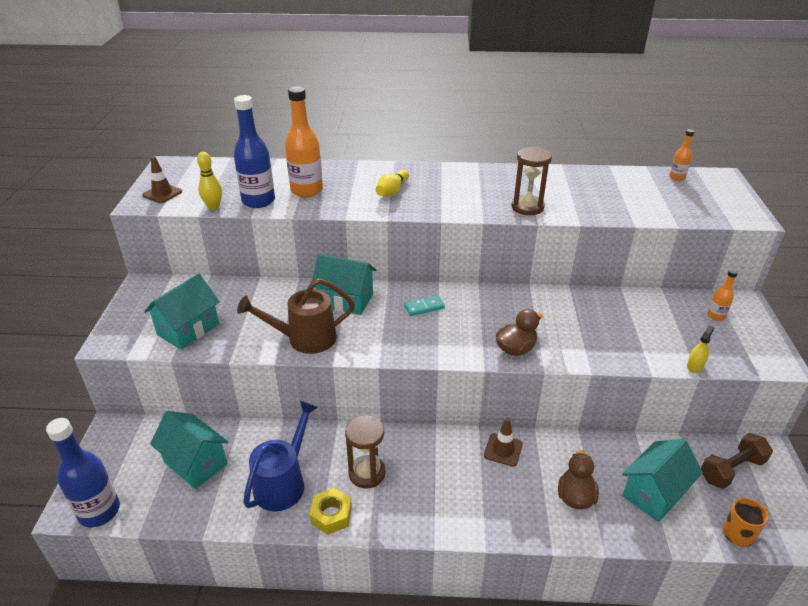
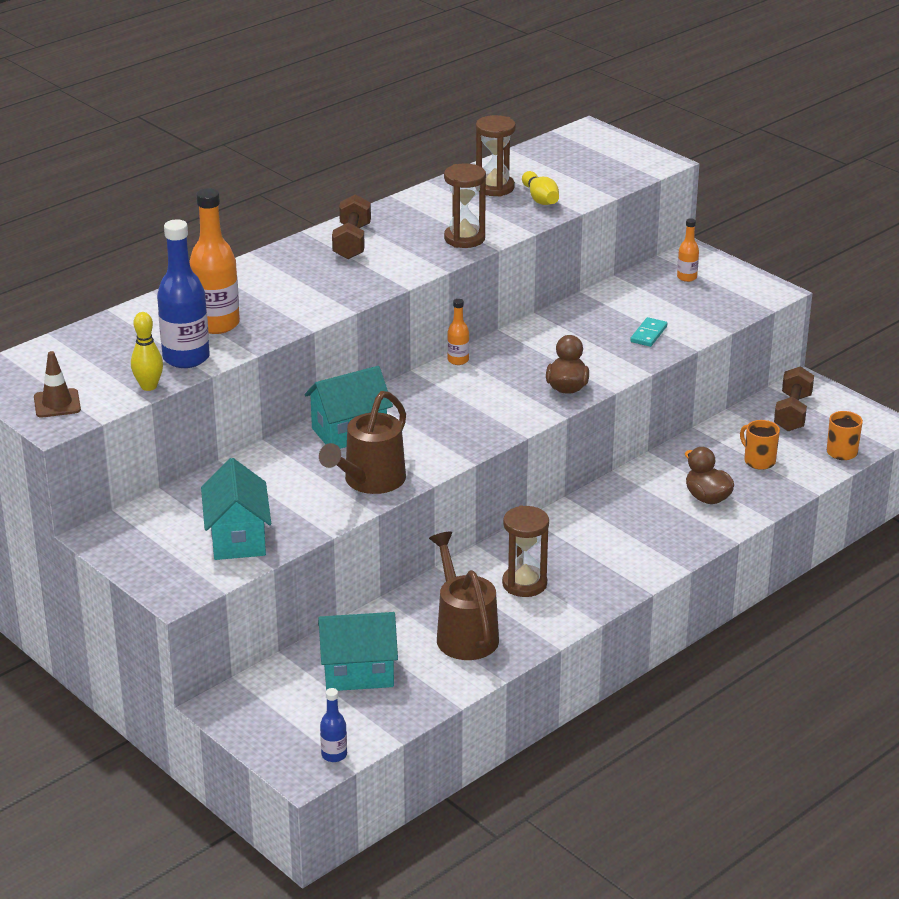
camera: 45 degrees left, 5 degrees down
(99, 511) = (334, 755): blue bottle -> blue bottle, size x0.50
(284, 482) = (463, 633): blue watering can -> brown watering can
(331, 515) = (541, 626): yellow nut -> none
(392, 191) = (308, 283): yellow bowling pin -> yellow bowling pin (540, 199)
(424, 307) = (435, 398): turquoise domino -> turquoise domino (648, 334)
(457, 179) = (352, 242): none -> brown dumbbell
(503, 450) = (610, 500): brown traffic cone -> none
(598, 185) = (494, 188): none -> brown hourglass
(654, 493) = (759, 461): turquoise house -> orange mug
(677, 177) = (552, 148): orange bottle -> orange bottle (458, 360)
(695, 366) = (718, 326): yellow spray bottle -> none

